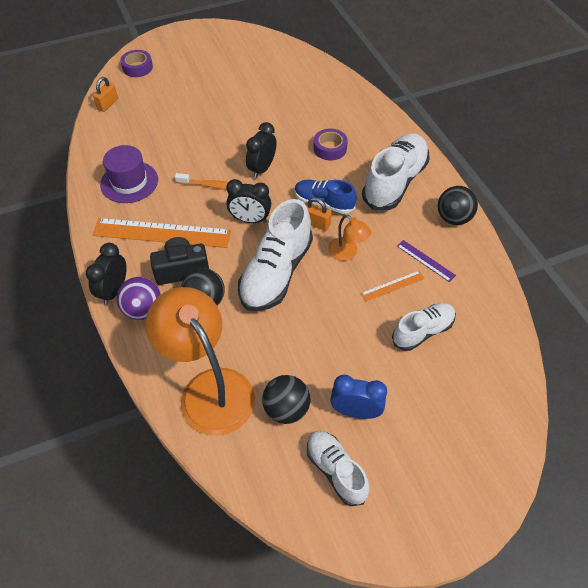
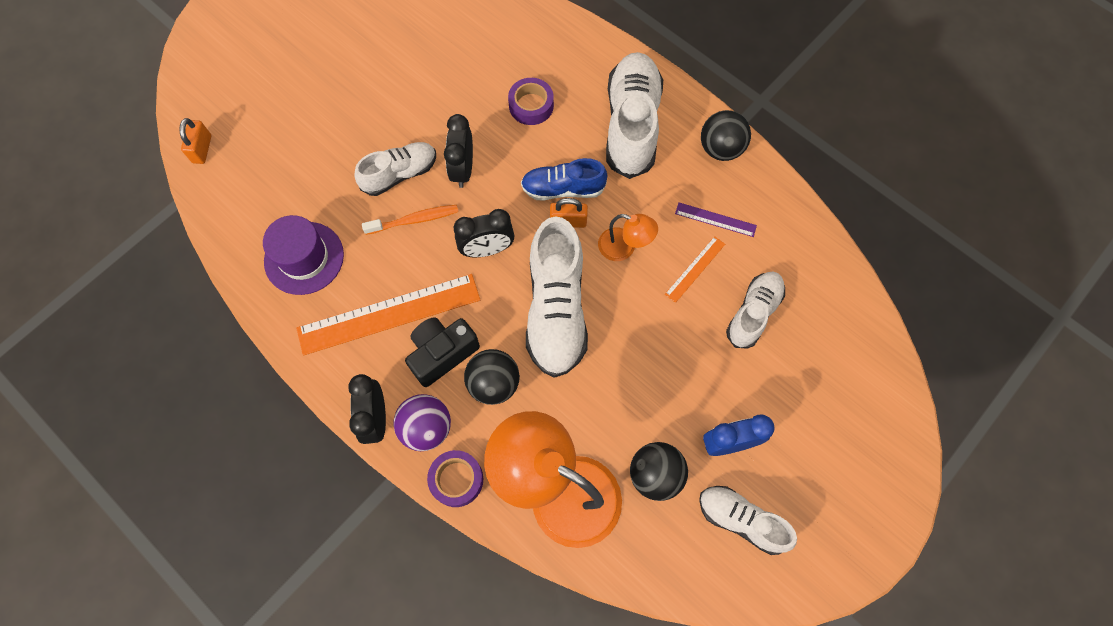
camera: 25 degrees left, 15 degrees up
(137, 67) = (208, 73): purple tape -> purple tape (456, 479)
(219, 157) = (400, 174): none -> white shoe

